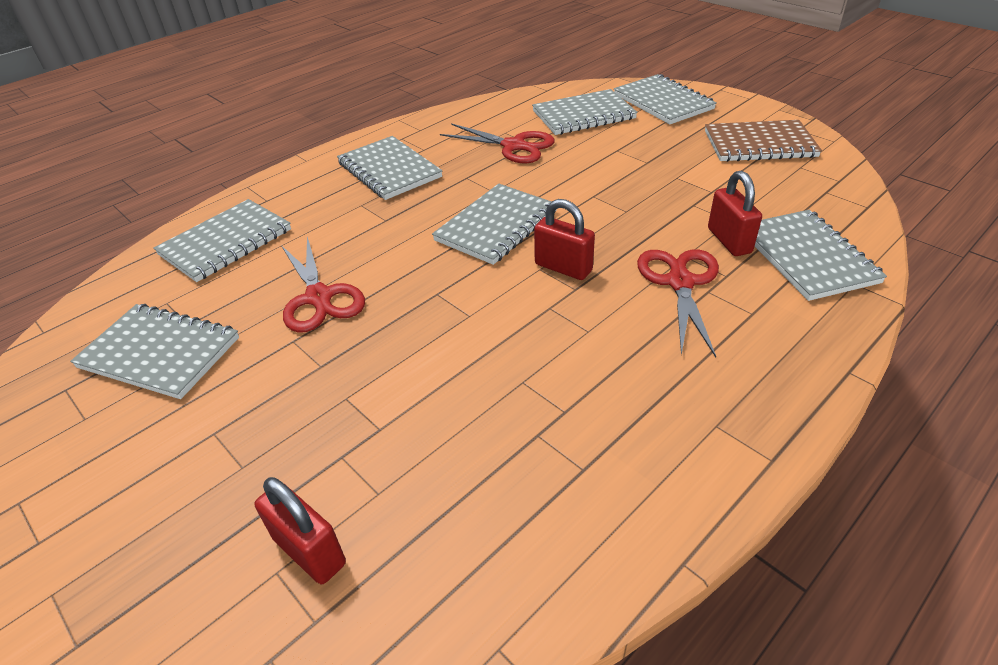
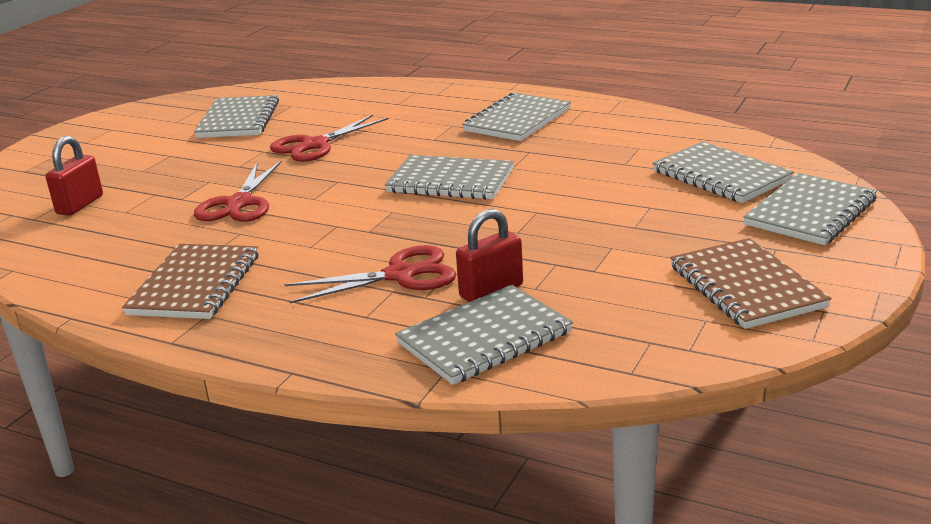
camera: 70 degrees right, 15 degrees down
(226, 242) = (370, 99): grey notebook -> none
(514, 146) = (611, 157): red scissors -> red scissors (239, 203)
(563, 267) = (398, 220): red padlock -> none
(640, 430) = (195, 285): none -> brown notebook

